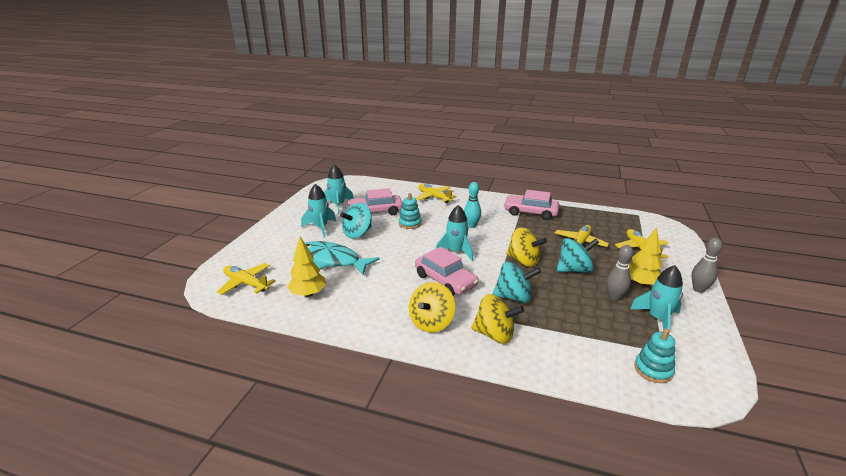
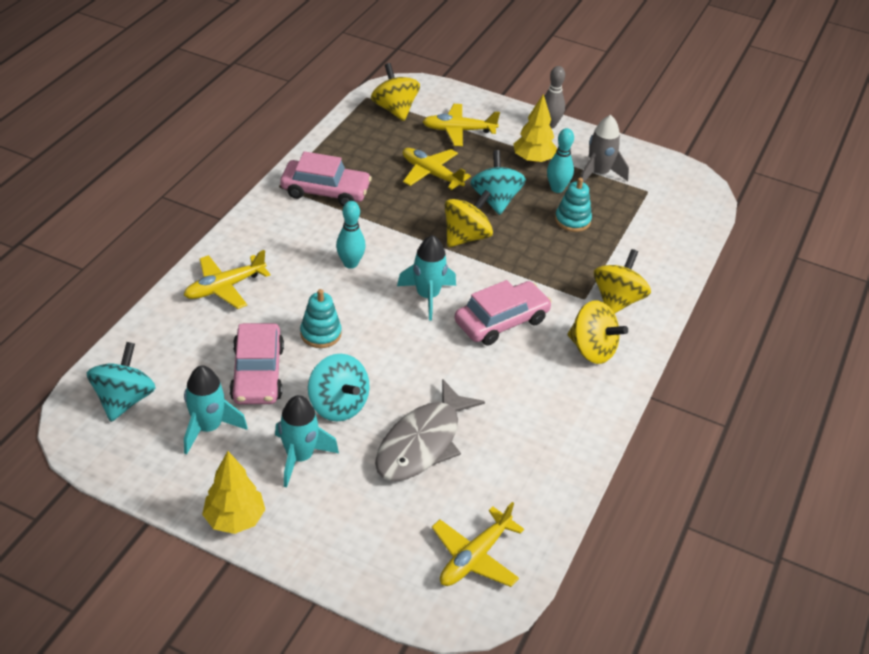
camera: 85 degrees left, 15 degrees up
(308, 294) = (515, 474): yellow tree -> yellow tree (235, 519)
(332, 260) = (422, 443): turquoise fish -> grey fish
(514, 297) = (548, 267): turquoise spinning top -> turquoise spinning top (124, 400)
(530, 212) = (325, 191): pink car -> pink car turned 105 degrees counterclockwise
(614, 297) = (557, 188): grey bowling pin -> turquoise bowling pin
(636, 225) = (395, 109): none -> yellow spinning top
(653, 370) = (674, 207): turquoise stacking toy -> turquoise stacking toy (572, 220)
(657, 319) = (598, 174): turquoise rocket -> grey rocket

